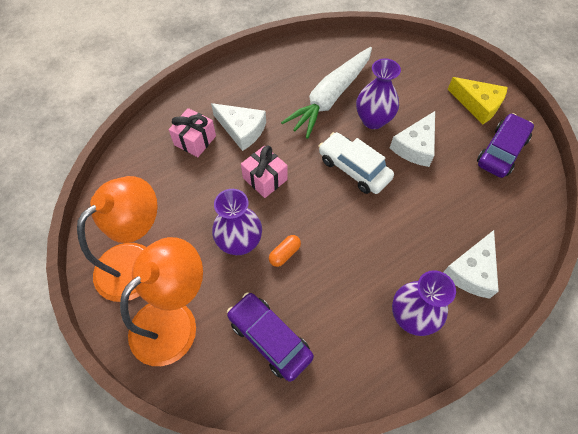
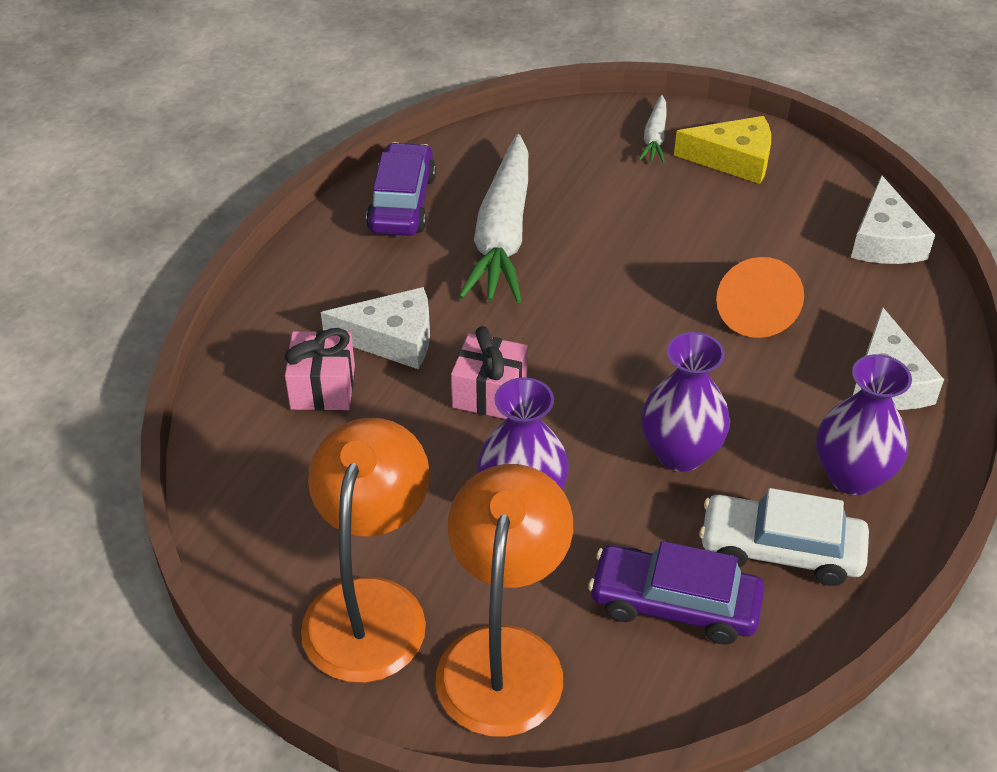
camera: 30 degrees left, 15 degrees down
(284, 254) = (605, 482): orange capsule -> none
(354, 168) = (619, 320): white car -> white car (780, 550)
(373, 120) = (595, 241): purple vase -> purple vase (680, 453)
(415, 146) = (687, 252): white cheese -> white cheese (884, 240)
(428, 194) = (753, 308): none -> orange cone
(444, 75) = (655, 137): none -> white carrot
(501, 151) = (813, 209): purple car -> purple car (402, 203)

